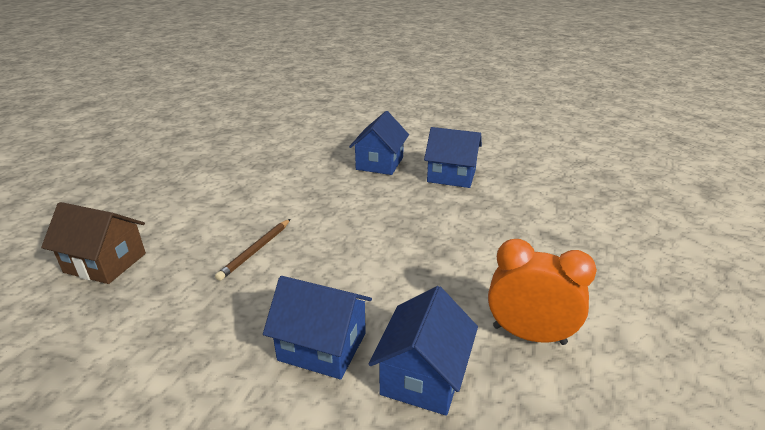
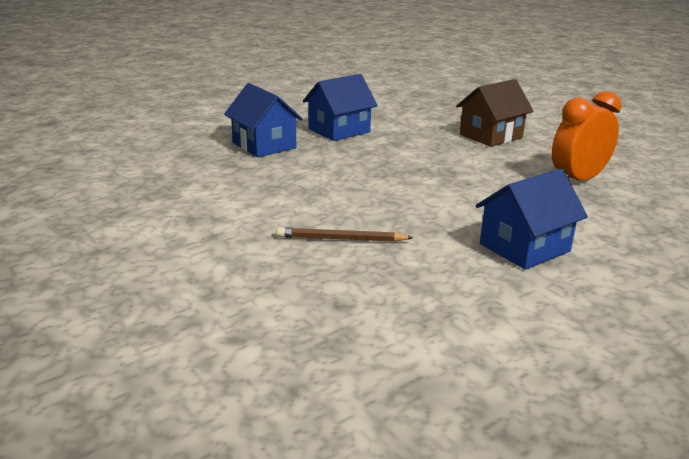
camera: 55 degrees left, 5 degrees down
(105, 263) = (240, 328): brown house -> brown house (491, 136)
(256, 250) = (341, 239): brown pencil -> brown pencil turned 120 degrees clockwise
(423, 376) = (590, 223): blue house -> none

